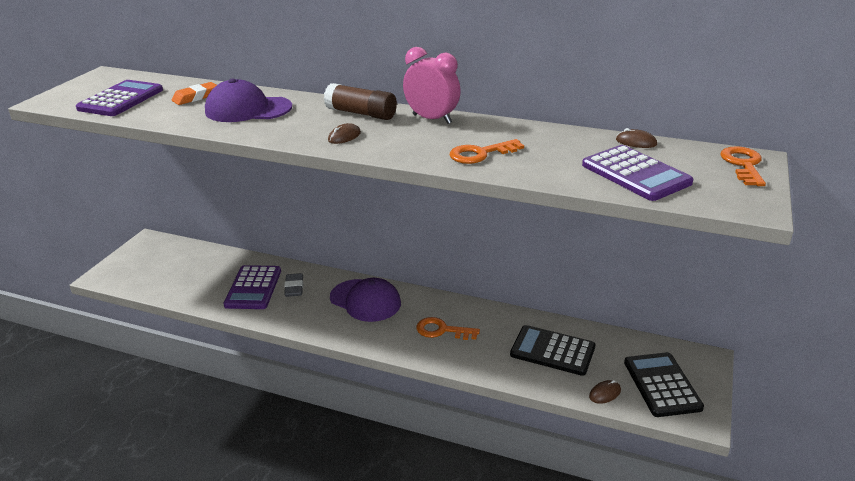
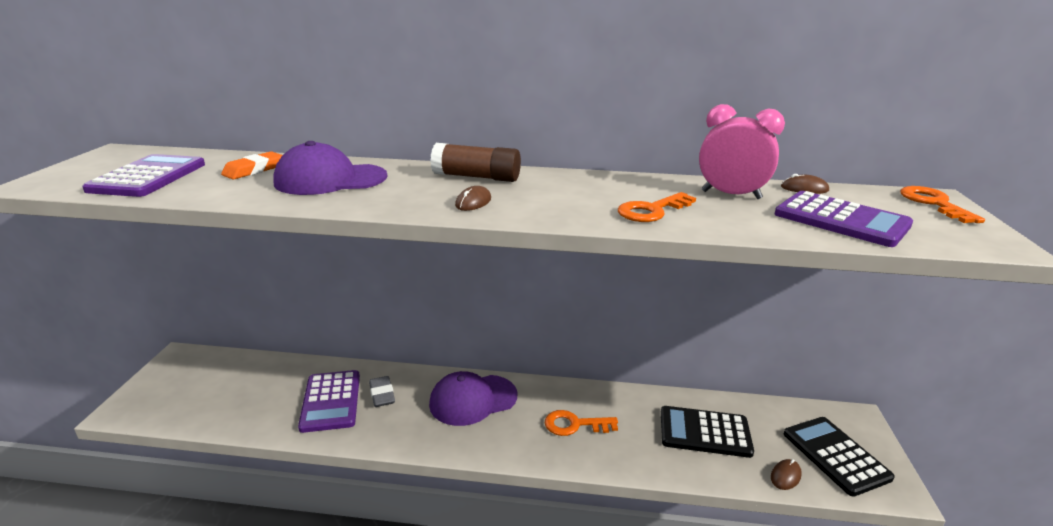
camera: 15 degrees left, 5 degrees down
(365, 301) = (473, 400): purple cap -> purple cap turned 135 degrees clockwise
(432, 119) = (564, 178): pink clock -> pink clock (731, 195)

